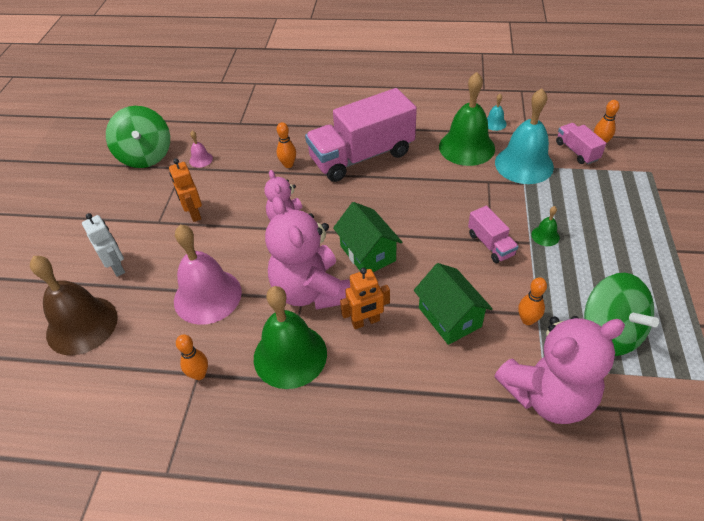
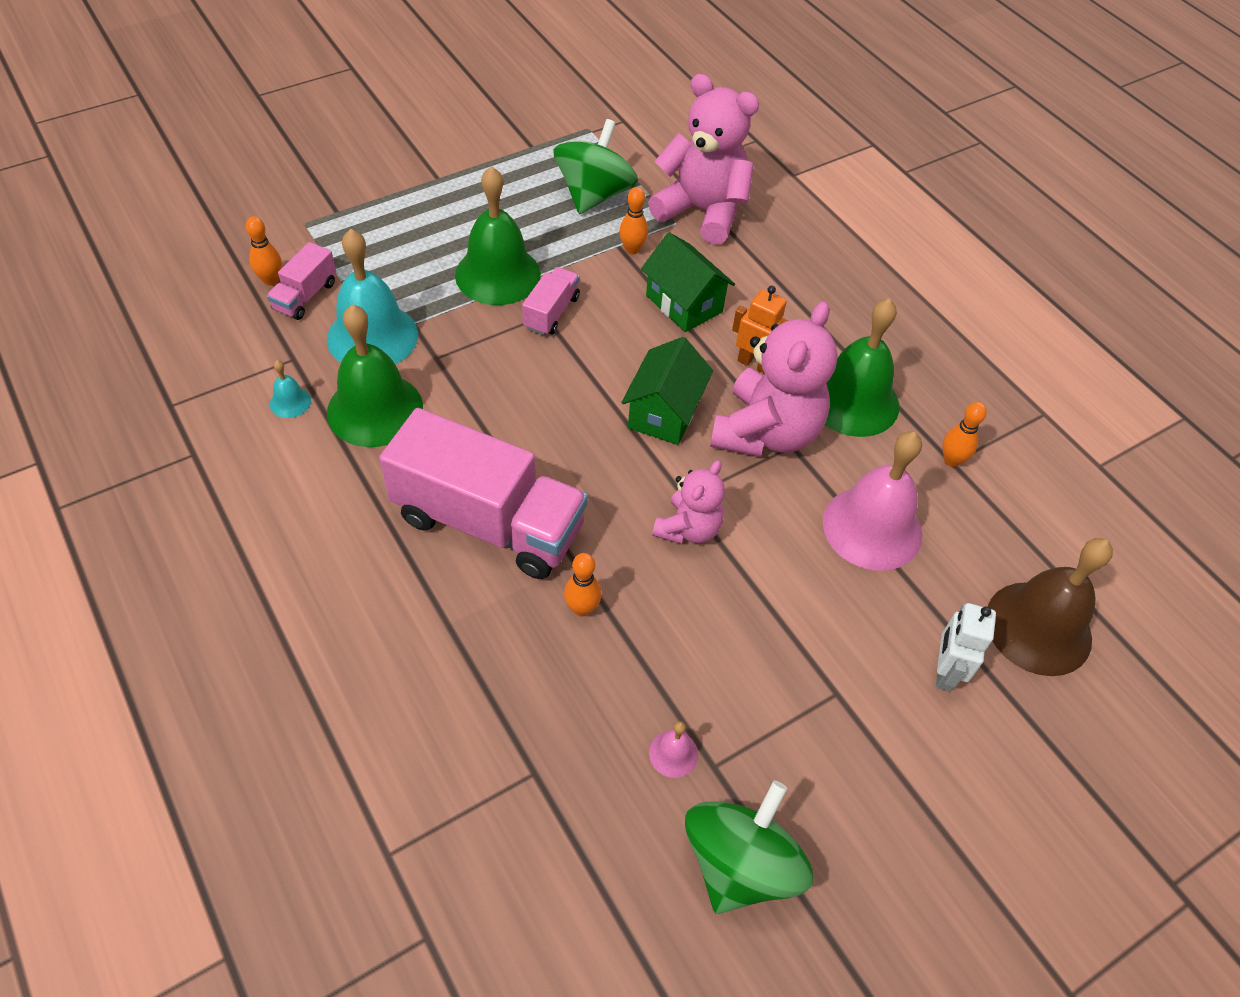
camera: 135 degrees left, 5 degrees up
(194, 213) = (781, 657): orange robot -> none
(449, 317) = (684, 304): green house -> green house turned 60 degrees counterclockwise
(545, 236) = (498, 274): green bell -> green bell, size x2.34

